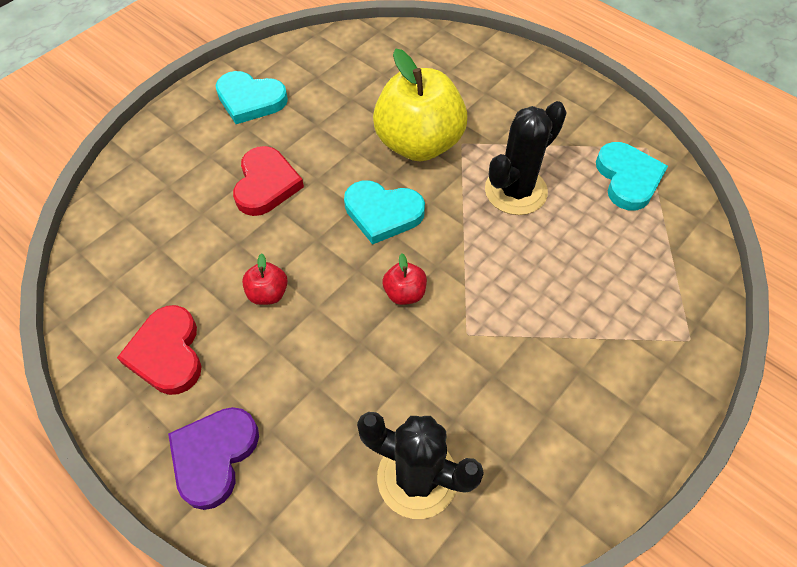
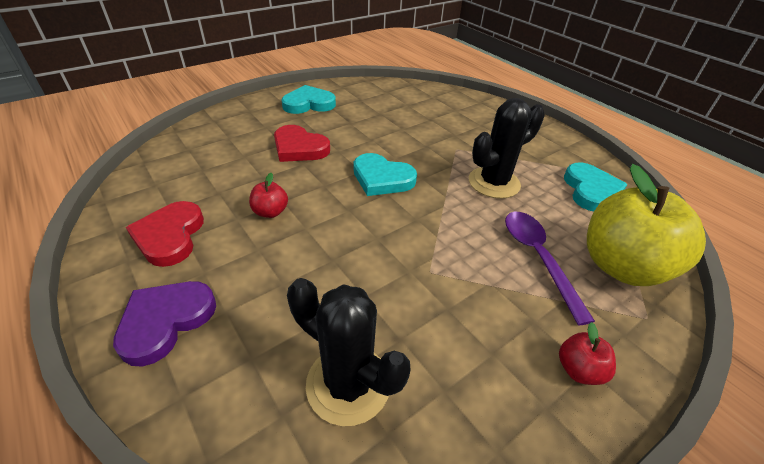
camera: 10 degrees right, 15 degrees down
(250, 100) = (309, 104): turquoise heart -> turquoise heart turned 135 degrees clockwise
(266, 184) = (299, 148): red heart -> red heart turned 105 degrees clockwise
(404, 293) = (383, 232): red apple -> red apple (578, 369)
(418, 143) = (423, 144): yellow apple -> yellow apple (621, 266)
(577, 290) = (537, 258): none -> purple spoon

